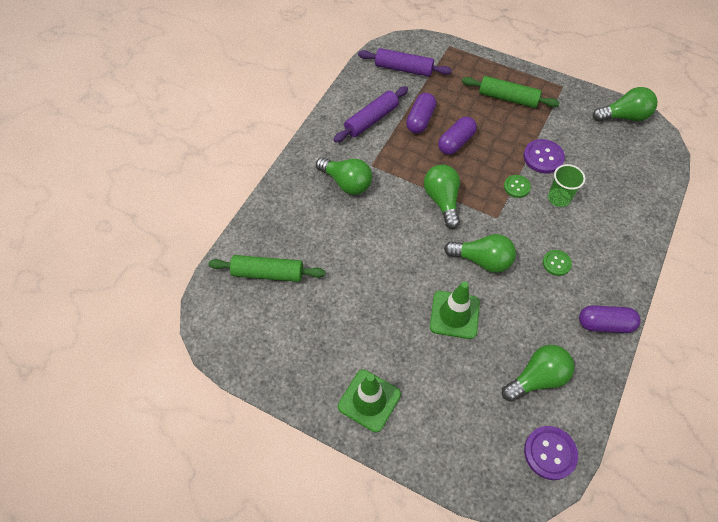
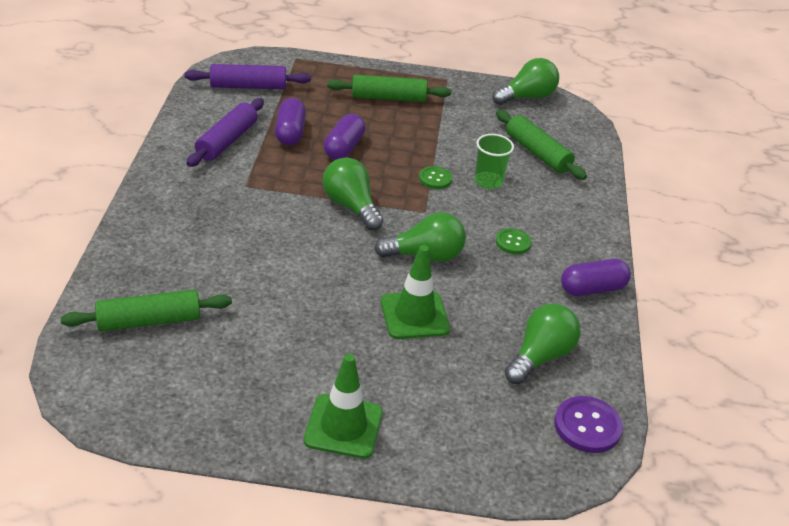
camera: 25 degrees left, 20 degrees down
(346, 183) = (220, 208): green light bulb -> none
(543, 157) = (453, 146): purple button -> none
(610, 177) = (537, 153): none -> green rolling pin

